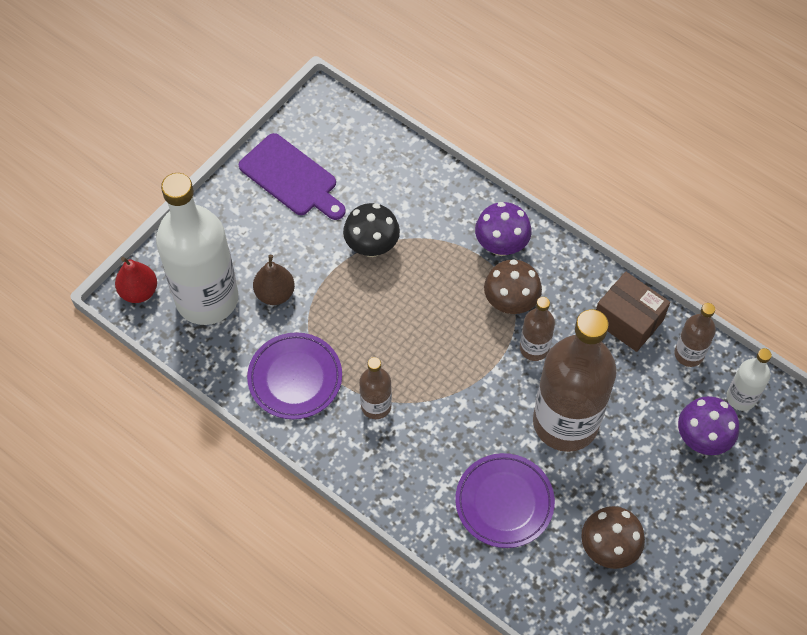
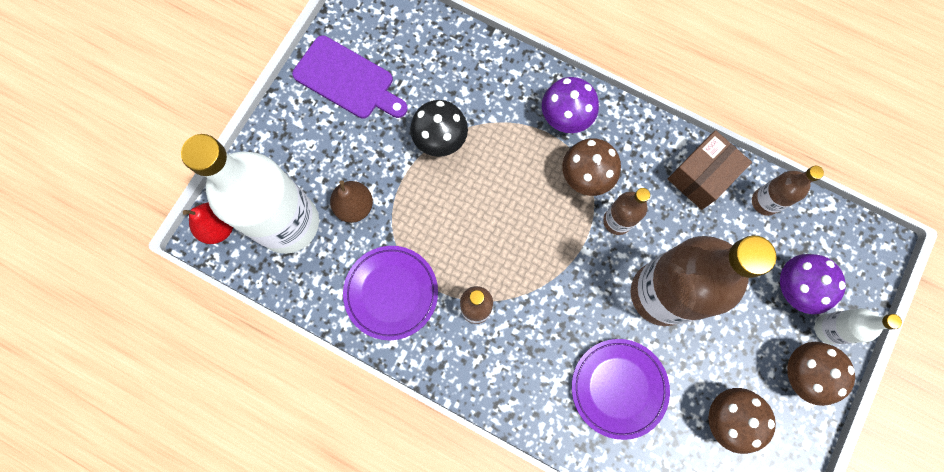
camera: 10 degrees left, 15 degrees up
(628, 320) = (701, 176): brown box -> brown box turned 75 degrees counterclockwise
(693, 519) = (801, 373): none -> brown mushroom
(741, 397) = (822, 238): white bottle -> white bottle (828, 329)

